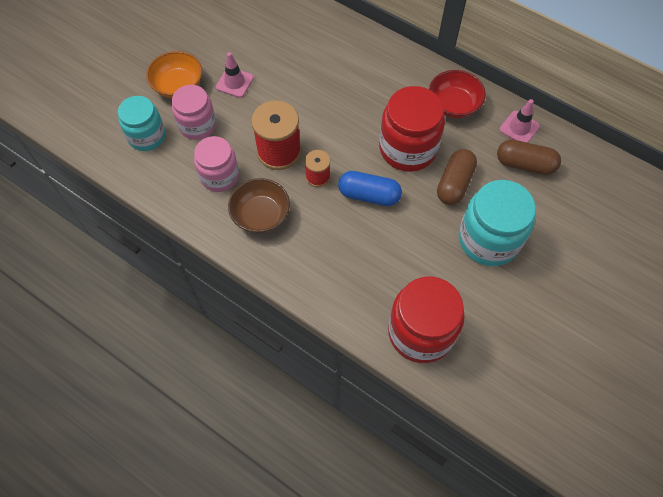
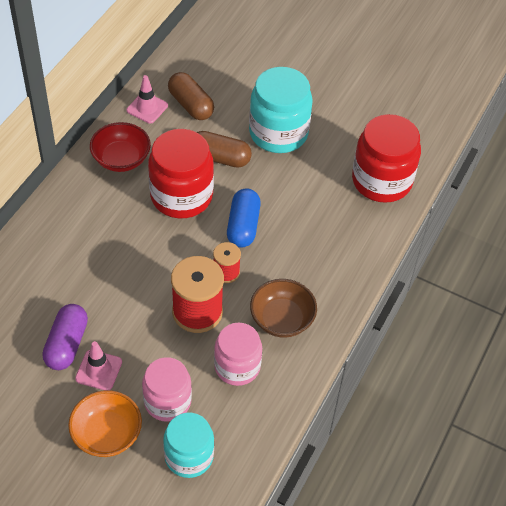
camera: 100 degrees left, 10 degrees down
(262, 63) = (67, 344): none -> purple capsule
(525, 164) = (191, 105): brown capsule -> brown capsule turned 45 degrees counterclockwise

